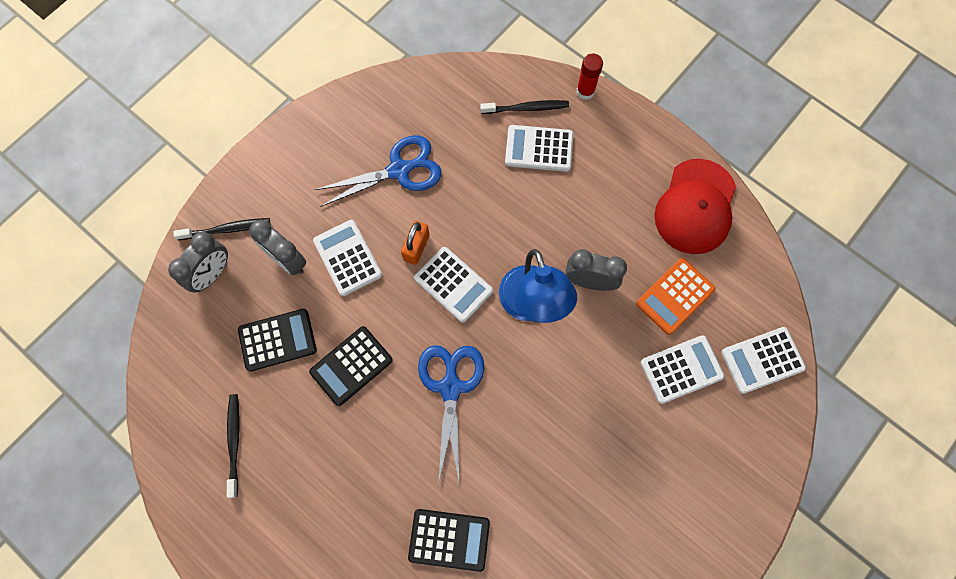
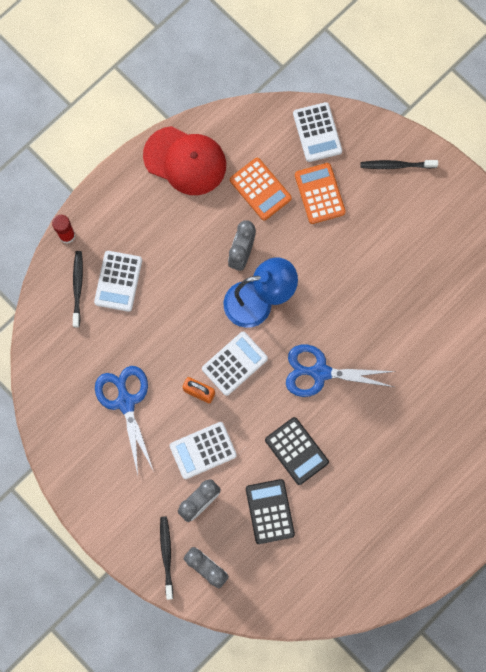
camera: 85 degrees left, 5 degrees up
(234, 443) = (352, 547): black toothbrush -> black toothbrush (396, 165)
(449, 539) = (436, 382): black calculator -> none
(681, 369) = (319, 193): white calculator -> orange calculator

